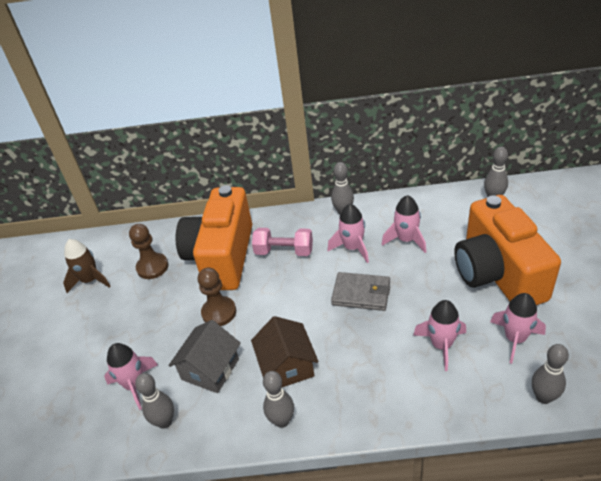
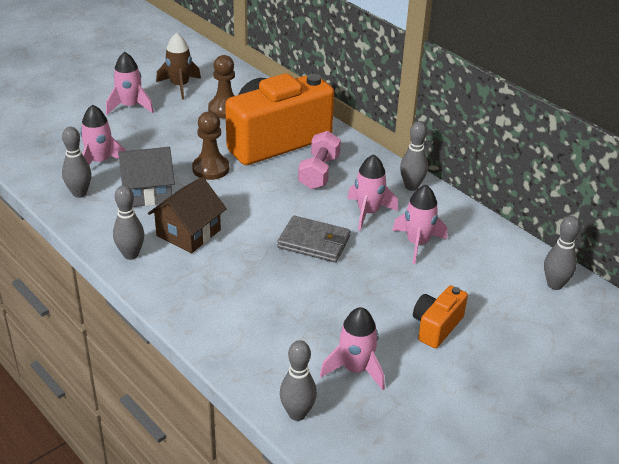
camera: 45 degrees right, 5 degrees down
(284, 251) = (319, 172): pink dumbbell -> pink dumbbell turned 45 degrees clockwise
(361, 293) = (314, 242): grey wallet -> grey wallet turned 45 degrees counterclockwise
(441, 345) = (299, 319): pink rocket -> pink rocket (130, 106)
(497, 273) = (436, 326): orange camera -> orange camera, size x0.45

